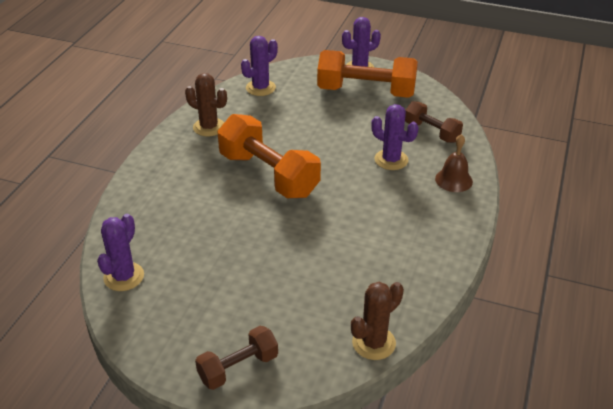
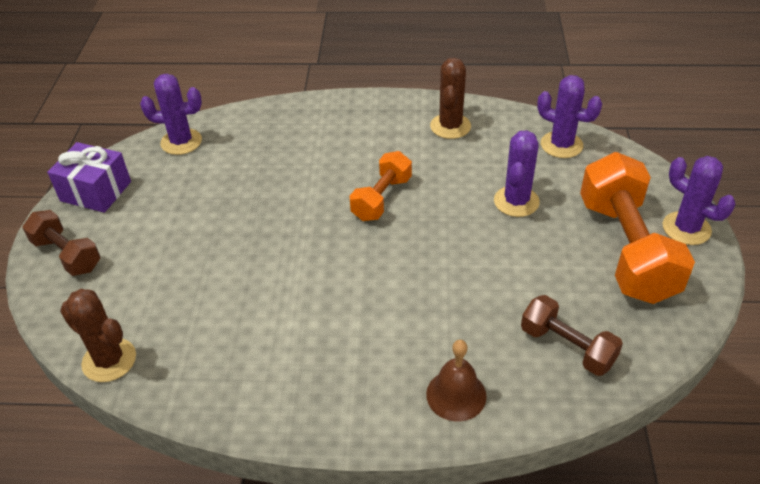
camera: 75 degrees right, 5 degrees up
(159, 343) = (96, 191): none -> purple gift
(268, 175) = (382, 198): orange dumbbell -> orange dumbbell, size x0.55
(391, 160) = (470, 310): purple cactus -> purple cactus (516, 201)
(431, 132) = (567, 347): brown dumbbell -> brown dumbbell turned 75 degrees counterclockwise

